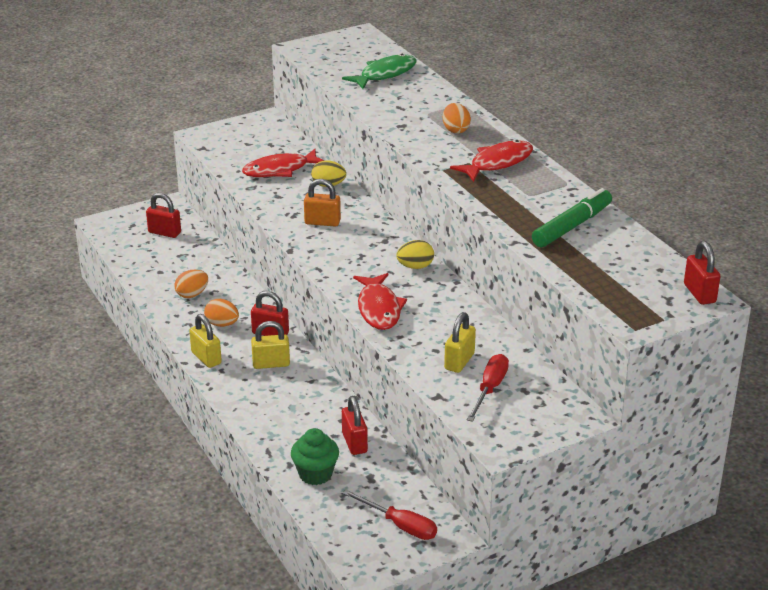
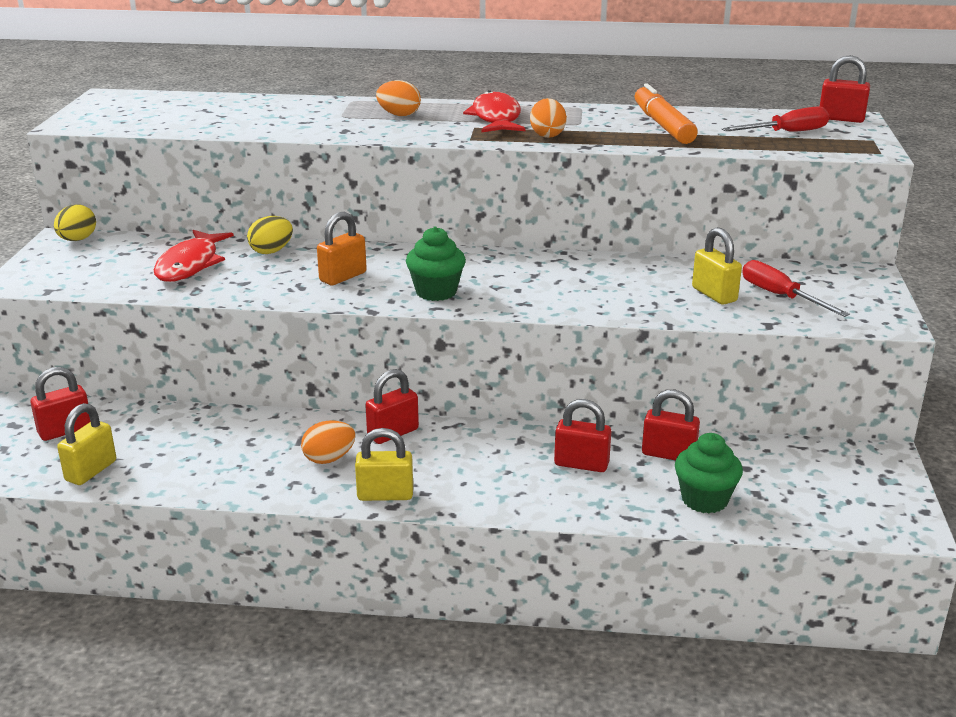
camera: 55 degrees left, 5 degrees down
(192, 294) = (234, 458): orange egg -> orange egg (547, 135)
(271, 364) = (455, 454): yellow padlock -> yellow padlock (91, 471)
(307, 413) = (581, 464): none -> red padlock
(339, 260) = (436, 292): none -> green cupcake
(379, 309) = (564, 302): red fish -> none
(385, 74) = (220, 109): green fish -> none
(400, 525) = (844, 479): red screwdriver -> red screwdriver (786, 133)
(415, 266) = (507, 261): yellow egg -> yellow egg (77, 240)
(572, 226) = (662, 125): green marker -> orange marker

